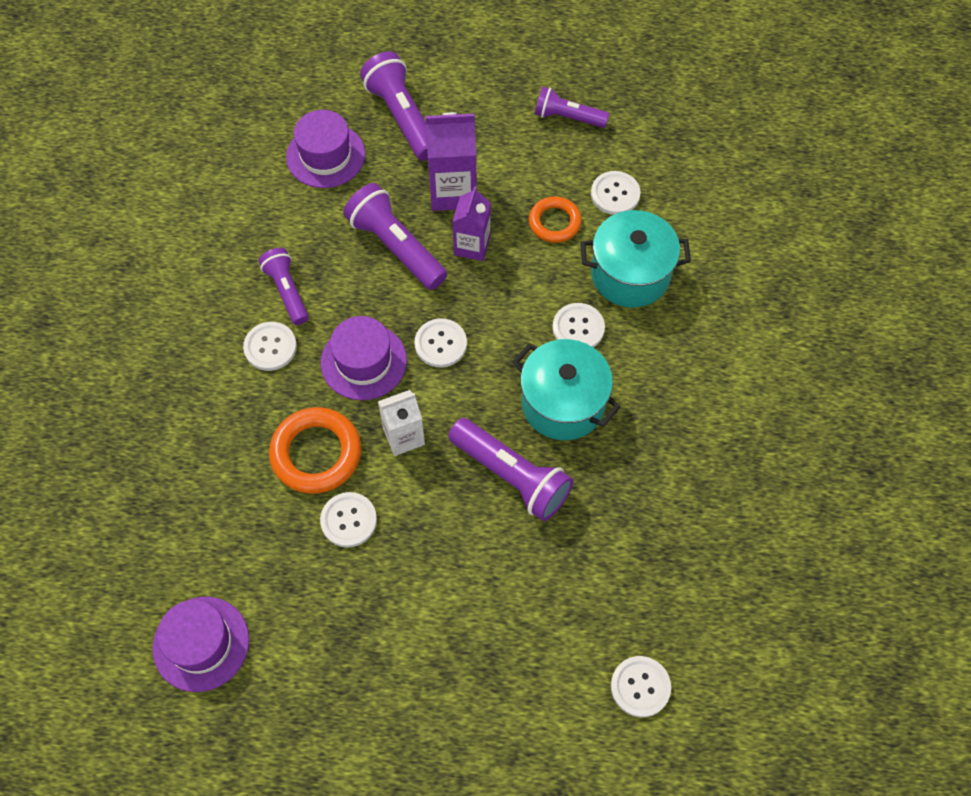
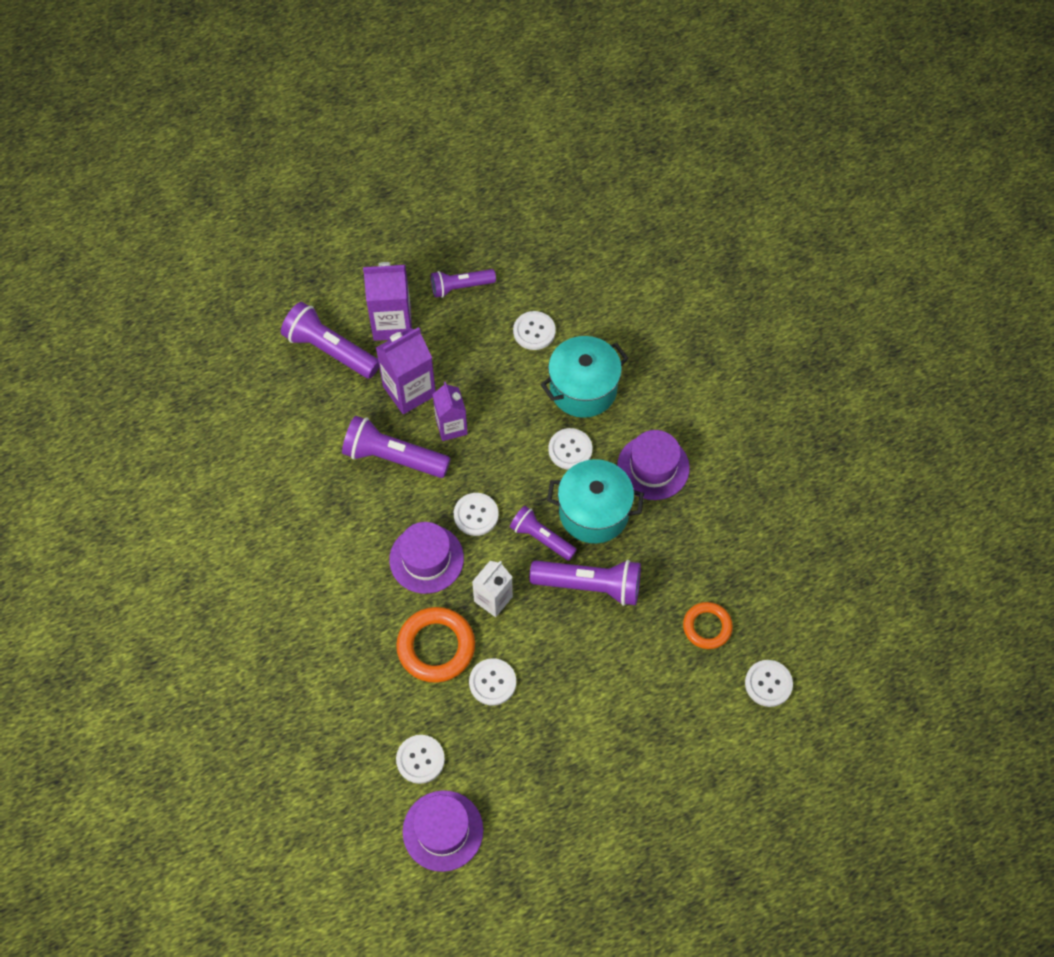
camera: 30 degrees left, 0 degrees up
(270, 347) = (347, 586): white button -> white button (420, 759)
(287, 291) = (331, 536): purple flashlight -> purple flashlight (541, 538)
(325, 155) = (289, 412): purple hat -> purple hat (653, 467)
(478, 120) = (392, 323): none -> purple carton
(554, 222) = (502, 376): orange ring -> orange ring (707, 627)

